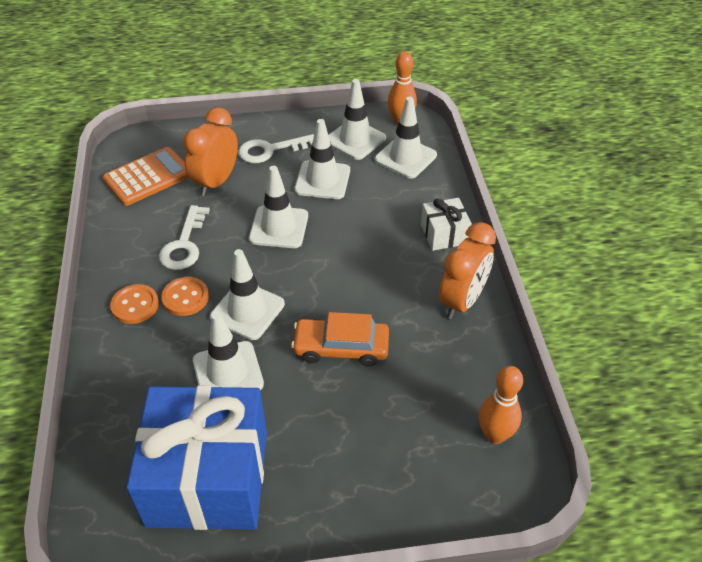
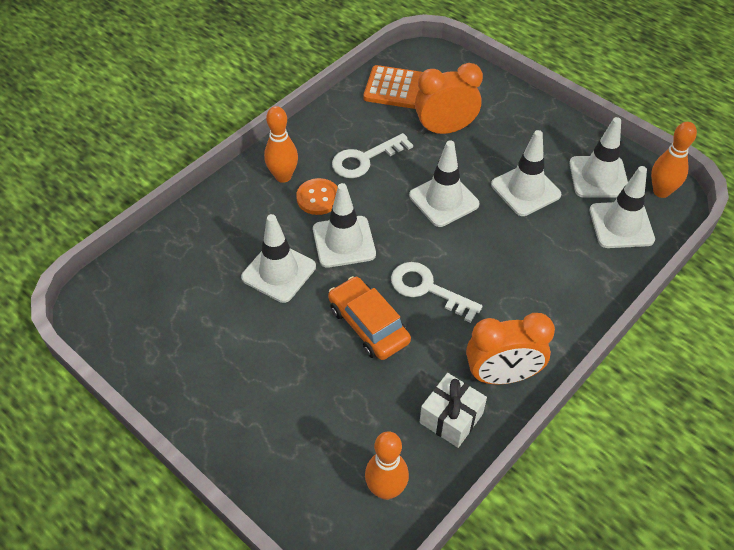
camera: 50 degrees right, 5 degrees up
(135, 305) = (283, 176): orange button -> orange bowling pin
(208, 477) = (185, 326): blue gift -> none
(270, 150) = (518, 135): white key -> white key (427, 289)
(444, 234) = (563, 313): white gift -> white gift (451, 418)

